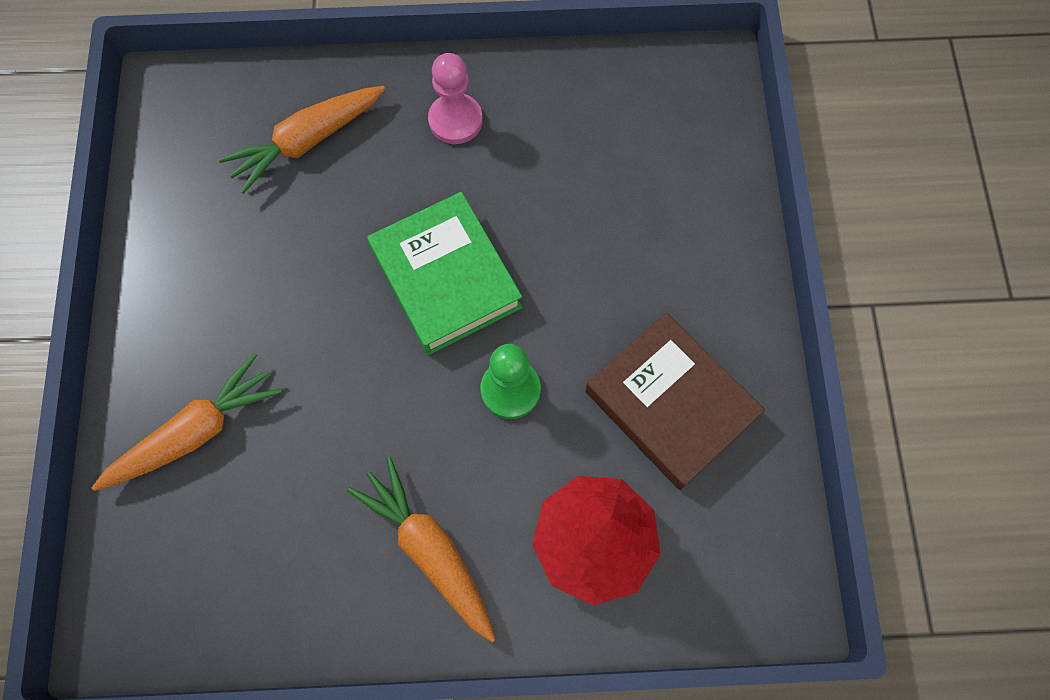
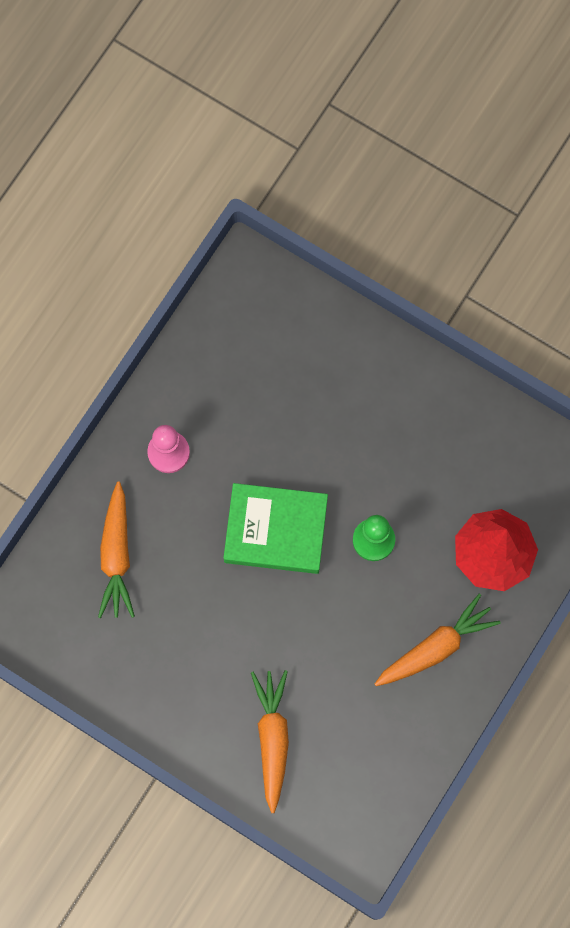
camera: 55 degrees left, 5 degrees up
(429, 550) = (436, 647): orange carrot -> orange carrot turned 150 degrees clockwise
(670, 404) = (445, 456): brown book -> none

